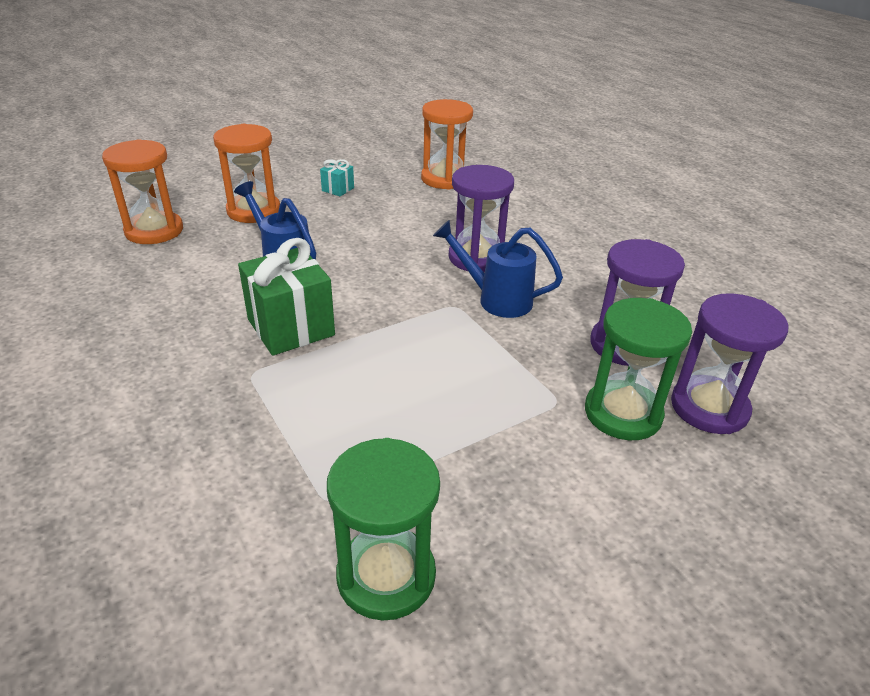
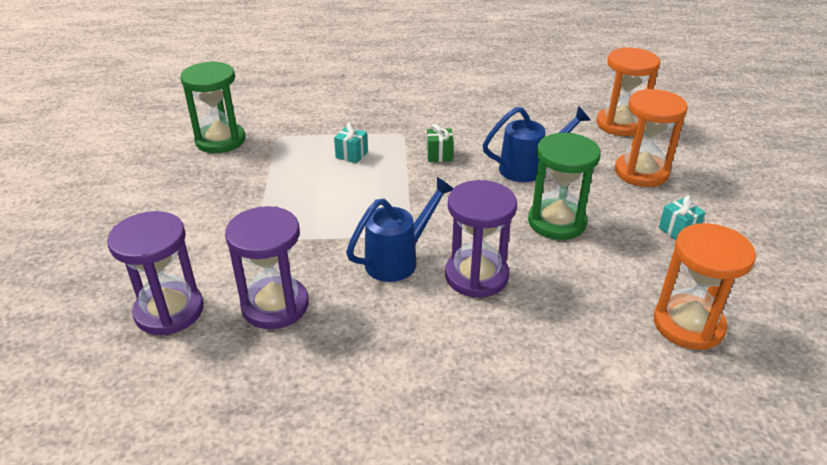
camera: 120 degrees right, 0 degrees up
(291, 327) = (439, 155): green gift -> green gift, size x0.47
(335, 398) = (351, 155): none -> turquoise gift
(623, 413) = (215, 262): green hourglass -> green hourglass (557, 222)

